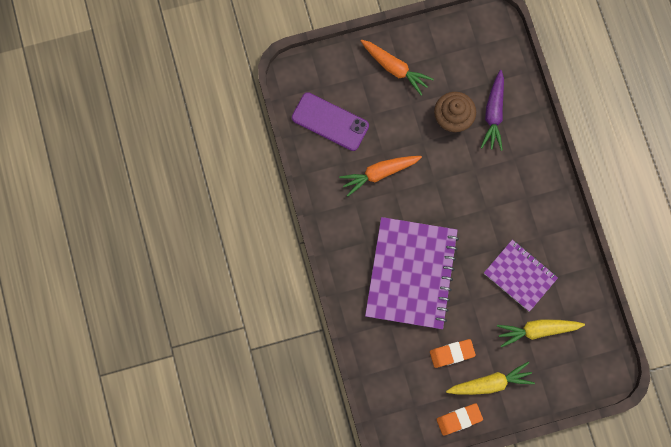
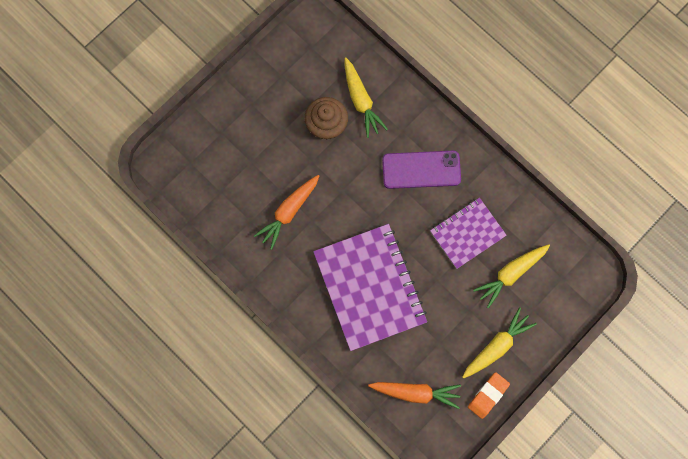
camera: 30 degrees left, 0 degrees up
(330, 122) = (216, 190): purple phone -> purple phone (421, 170)
(394, 68) = (248, 108): orange carrot -> orange carrot (415, 392)
(452, 353) = (447, 339): orange eraser -> none
(493, 113) = (361, 100): purple carrot -> yellow carrot
(520, 276) = (467, 233): purple notebook -> purple notebook turned 45 degrees counterclockwise

